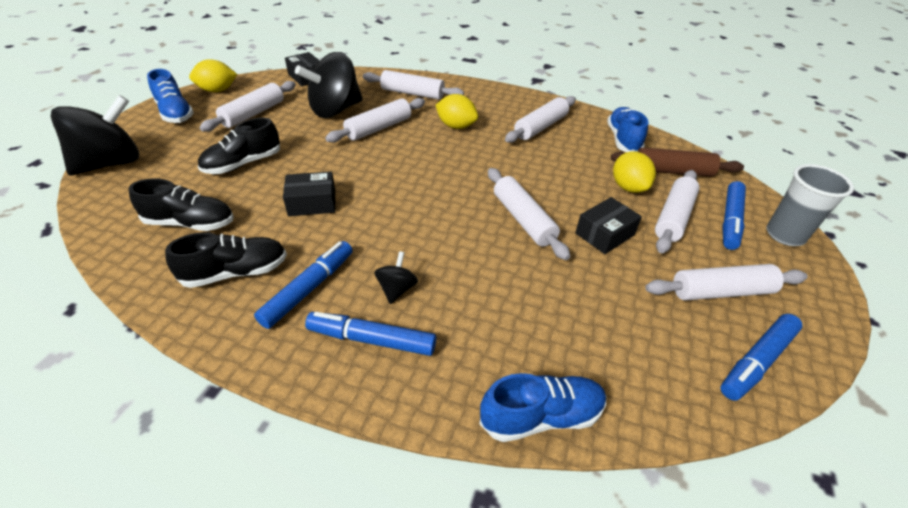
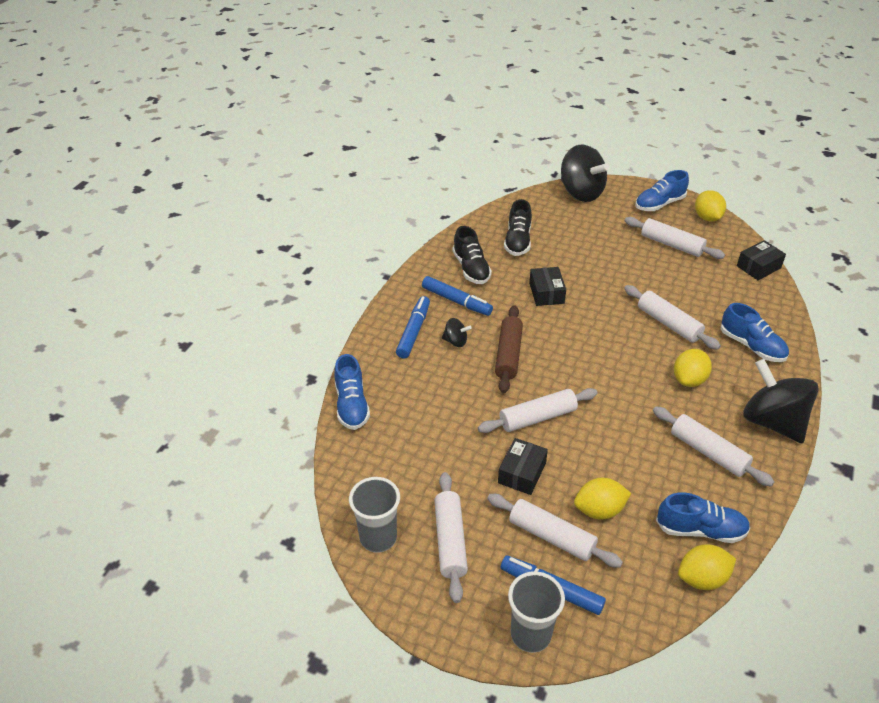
camera: 95 degrees right, 0 degrees up
(243, 164) = (592, 252): black shoe -> none
(335, 110) = (695, 293): black spinning top -> black spinning top (772, 422)
(412, 93) = (751, 346): white rolling pin -> blue shoe
(604, 234) = (522, 473): black box -> black box turned 60 degrees clockwise
(668, 144) = (702, 578): none -> yellow lemon
(672, 171) = (638, 563): brown rolling pin -> brown rolling pin (508, 355)
(757, 361) = (378, 538): blue marker -> grey cup

